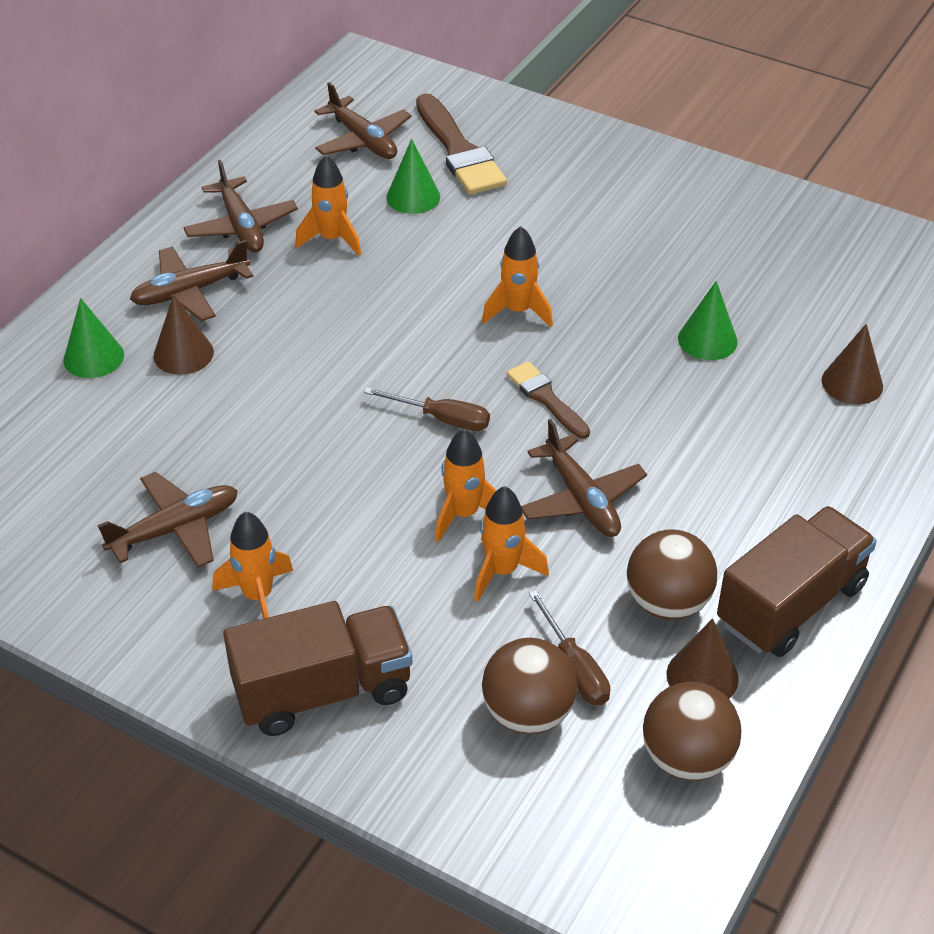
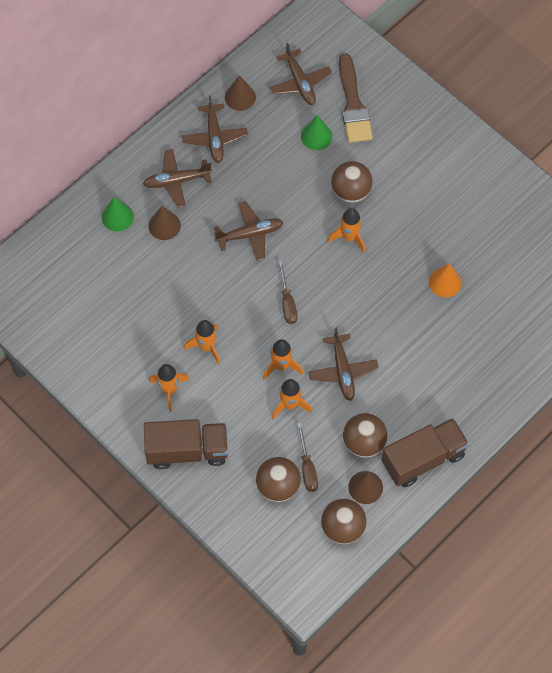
camera: 15 degrees right, 20 degrees up
(175, 529) = (138, 340): brown plane -> brown plane (250, 234)
(332, 239) = (262, 159): orange rocket -> orange rocket (206, 347)
(442, 419) = (287, 302): brown screwdriver -> brown screwdriver turned 45 degrees clockwise
(497, 254) = (351, 192): none -> brown ball
(546, 398) = (345, 301): brown brush -> none
(707, 340) = (445, 282): green cone -> orange cone
(852, 383) = (511, 330): brown cone -> brown cone (240, 97)

